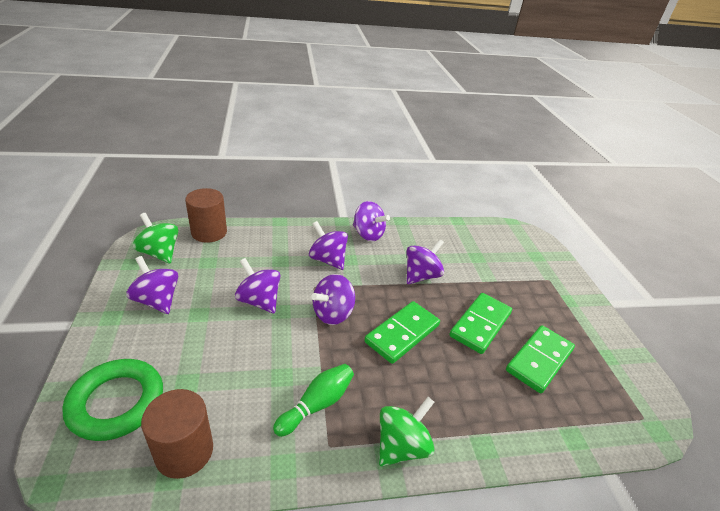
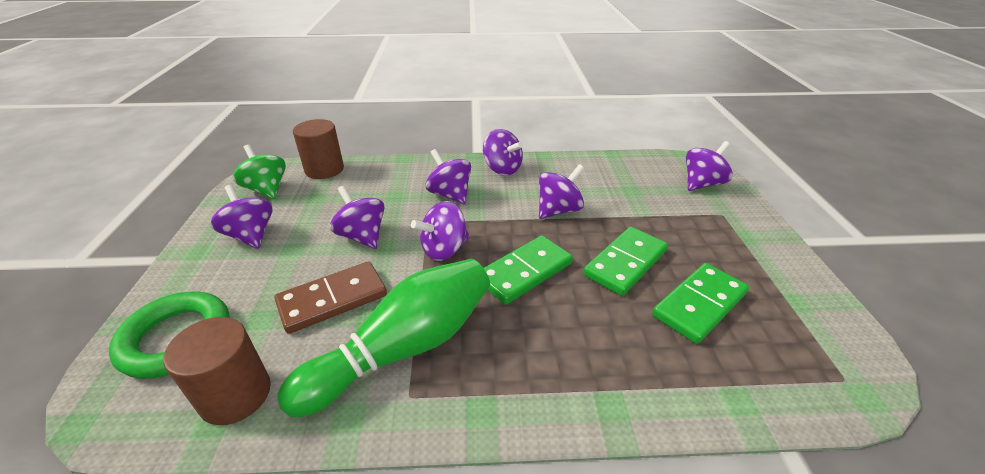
camera: 10 degrees right, 0 degrees up
(247, 362) = (333, 299): none -> brown domino
(317, 405) = (404, 348): green bowling pin -> green bowling pin, size x1.87
(401, 446) = (501, 400): green spinning top -> none
(531, 251) = (702, 184): none -> purple spinning top

